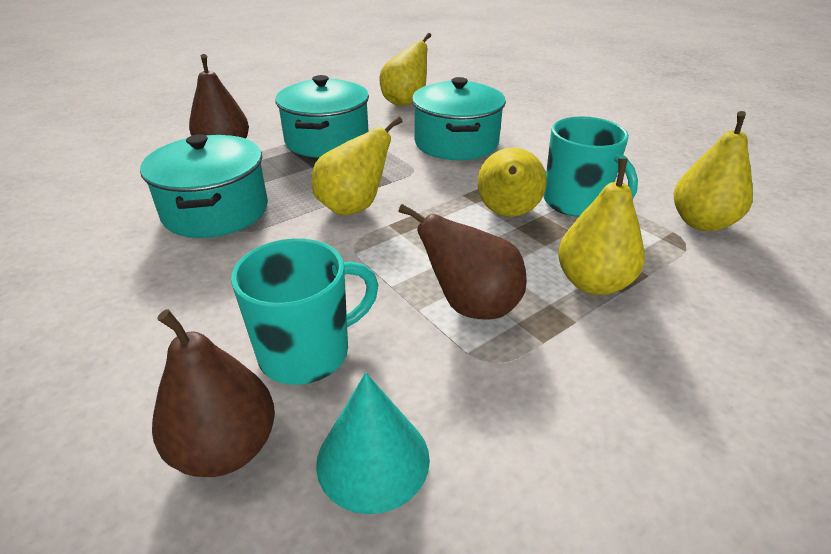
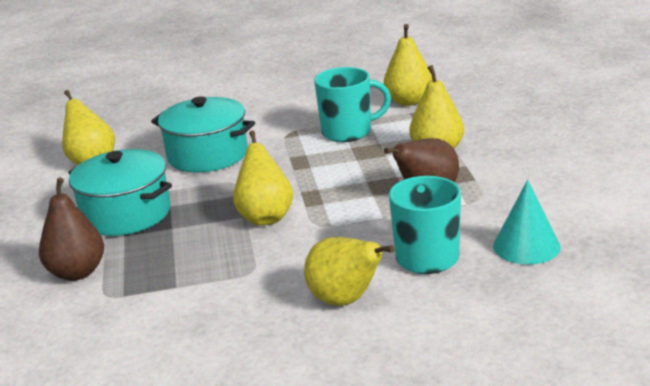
camera: 60 degrees left, 10 degrees down
(216, 211) = (202, 283): turquoise pot -> none
(226, 448) = (490, 292): brown pear -> none
(507, 214) = (337, 159): yellow pear -> yellow pear (346, 300)

